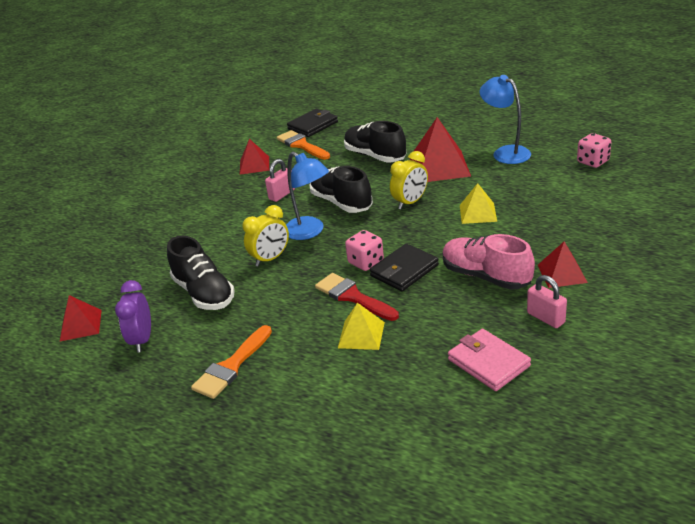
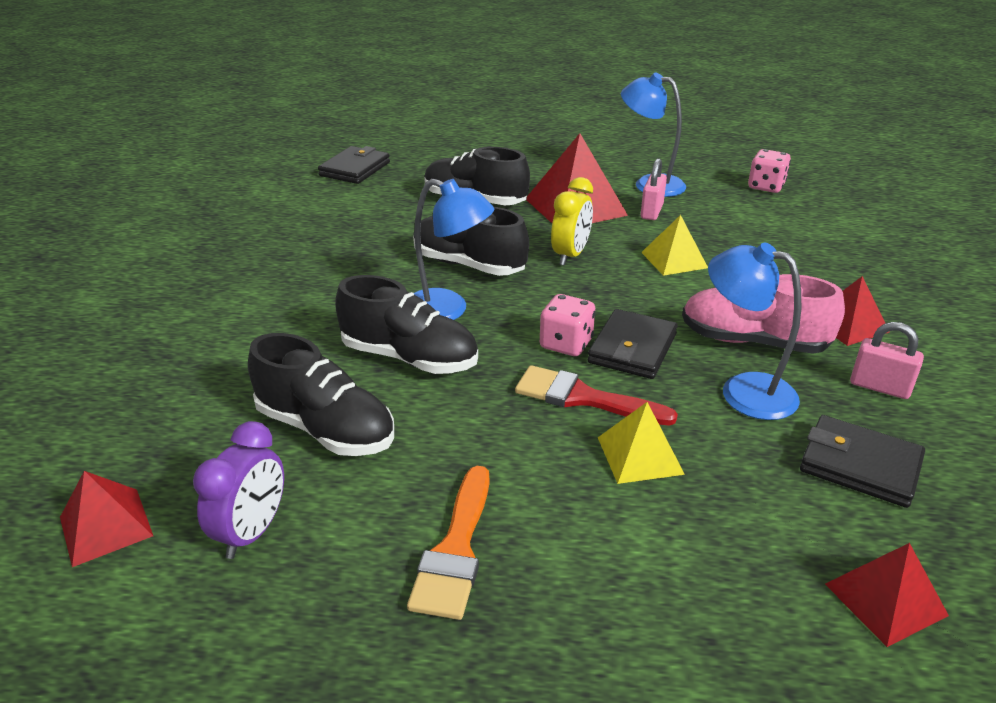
camera: 25 degrees left, 0 degrees up
(142, 340) = (252, 532): purple clock -> purple clock turned 135 degrees counterclockwise
(254, 165) = (296, 226): red pyramid -> red pyramid (885, 599)
(270, 259) = (409, 358): yellow clock -> black shoe
(282, 194) = (367, 263): pink padlock -> pink padlock (651, 212)
(301, 145) = (354, 195): orange brush -> none
(453, 307) = (743, 391): none -> blue lamp
(488, 363) = (860, 465): pink wallet -> black wallet

